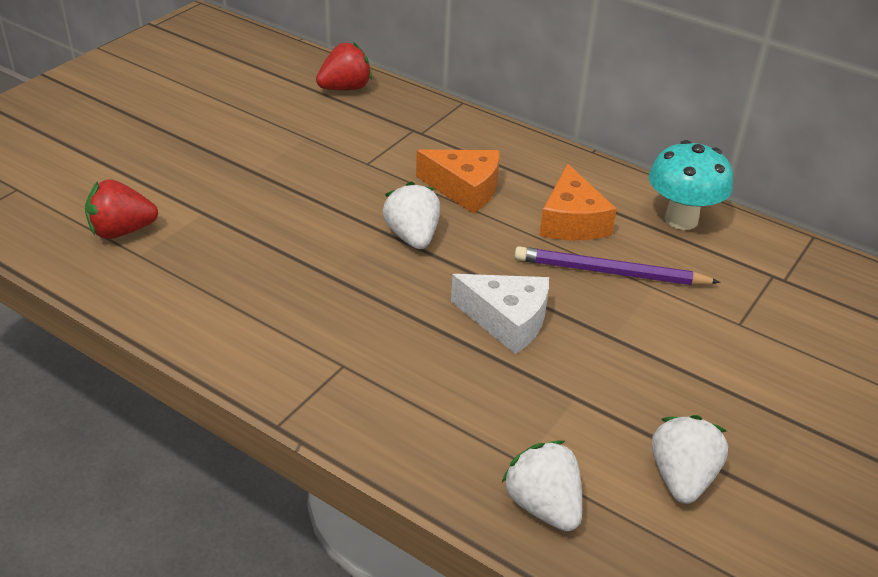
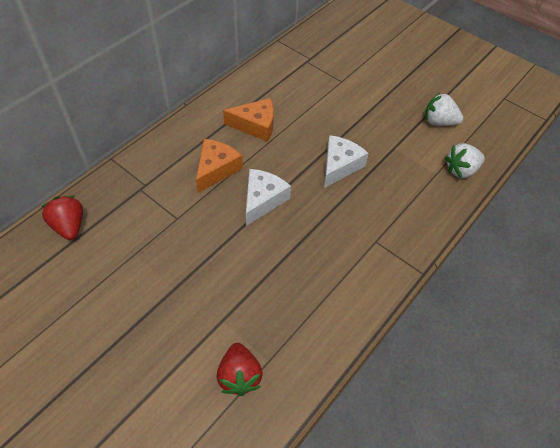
camera: 85 degrees left, 15 degrees up
(412, 237) = (263, 200): white strawberry -> white cheese
(610, 272) = (302, 118): purple pencil -> none
(681, 219) = (258, 82): turquoise mushroom -> none

